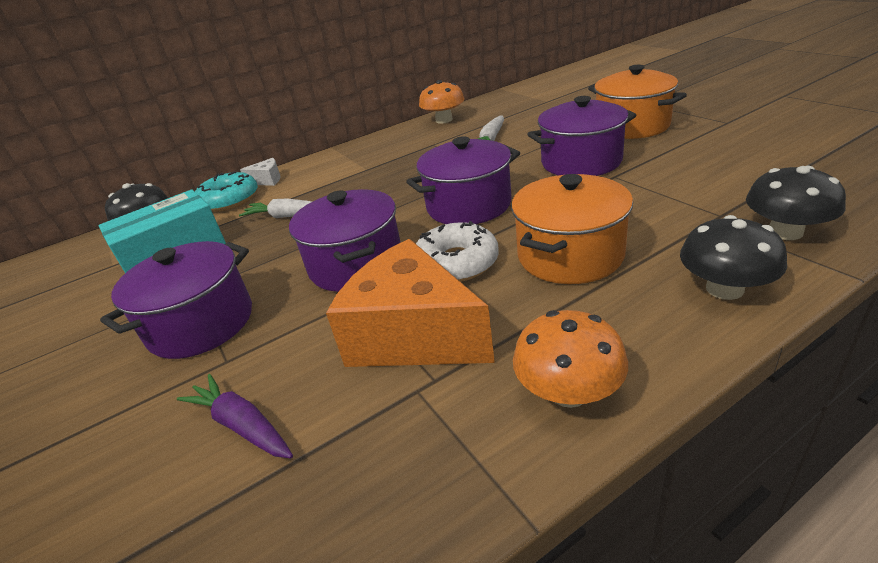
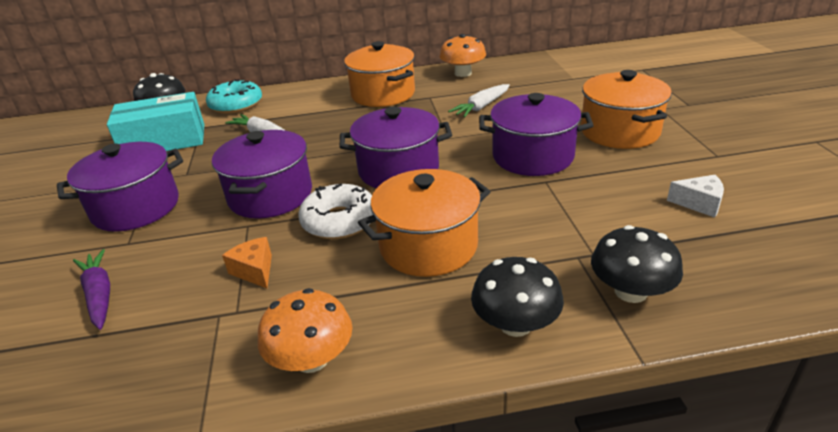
camera: 20 degrees right, 0 degrees up
(267, 180) = (276, 94): white cheese -> white cheese (699, 203)
(383, 153) = (383, 94): none -> orange pot
(413, 335) = (254, 271): orange cheese -> orange cheese, size x0.42

